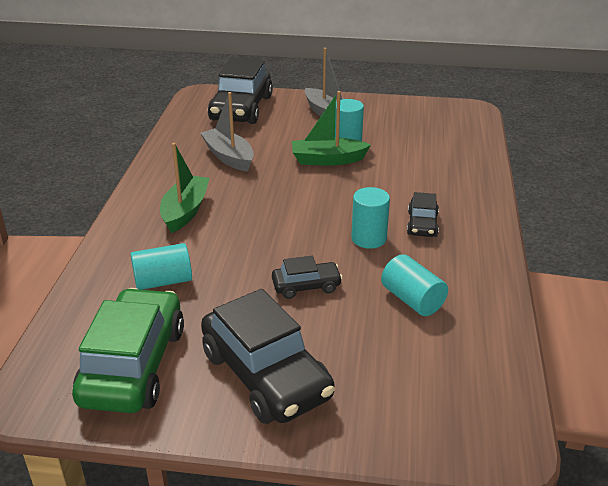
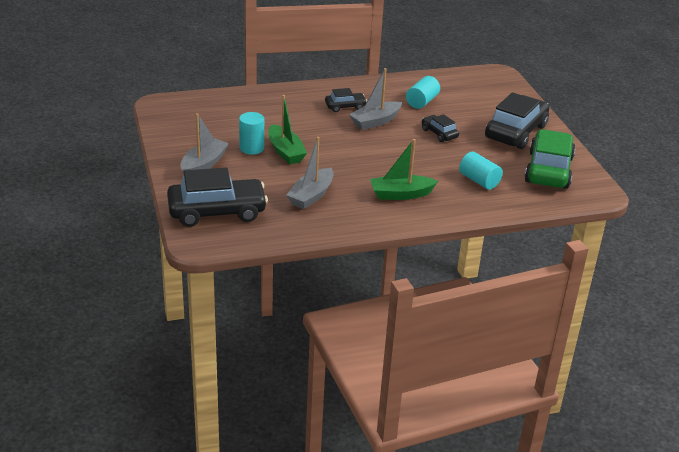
camera: 115 degrees left, 0 degrees up
(133, 365) = (548, 170): green car -> green car turned 120 degrees clockwise
(369, 238) = (375, 121): turquoise cylinder -> grey boat

